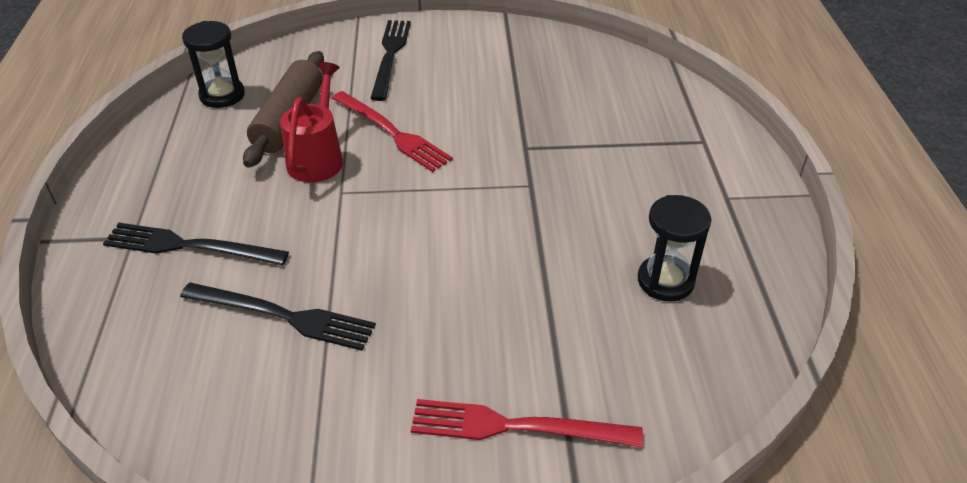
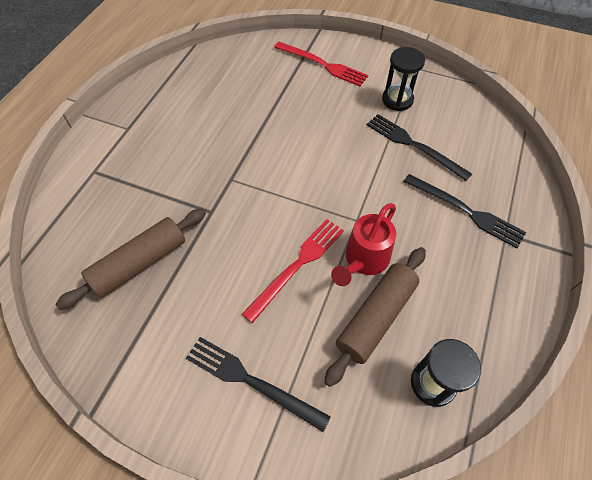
camera: 155 degrees left, 15 degrees up
(390, 56) = (251, 381): black fork -> black fork turned 90 degrees clockwise
(392, 133) = (297, 265): red fork -> red fork turned 60 degrees clockwise
(558, 89) = (140, 263): none -> brown rolling pin
(665, 281) = (208, 97): black hourglass -> black hourglass (397, 100)

